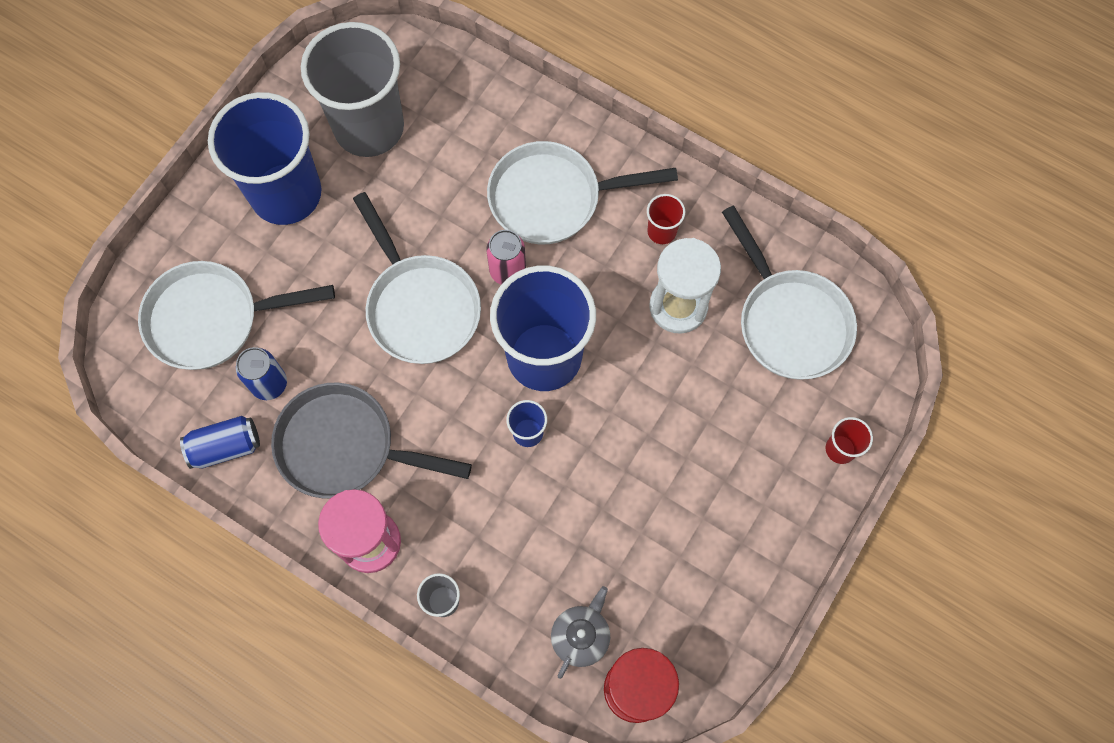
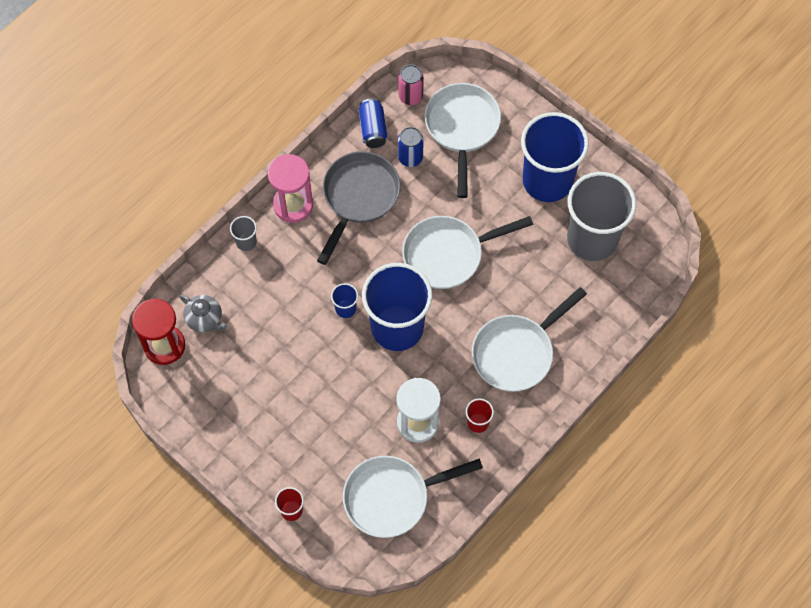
camera: 100 degrees right, 5 degrees down
(507, 271) = (465, 314): pink can -> pink can (410, 96)
(552, 198) = (516, 353): white pan -> white pan turned 135 degrees counterclockwise

